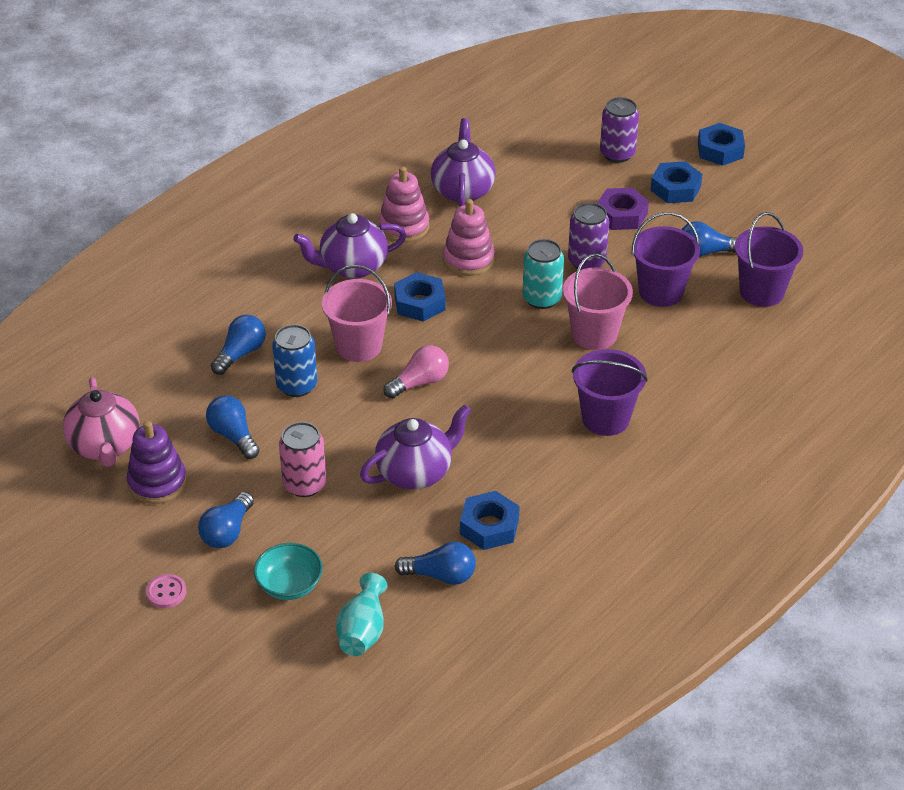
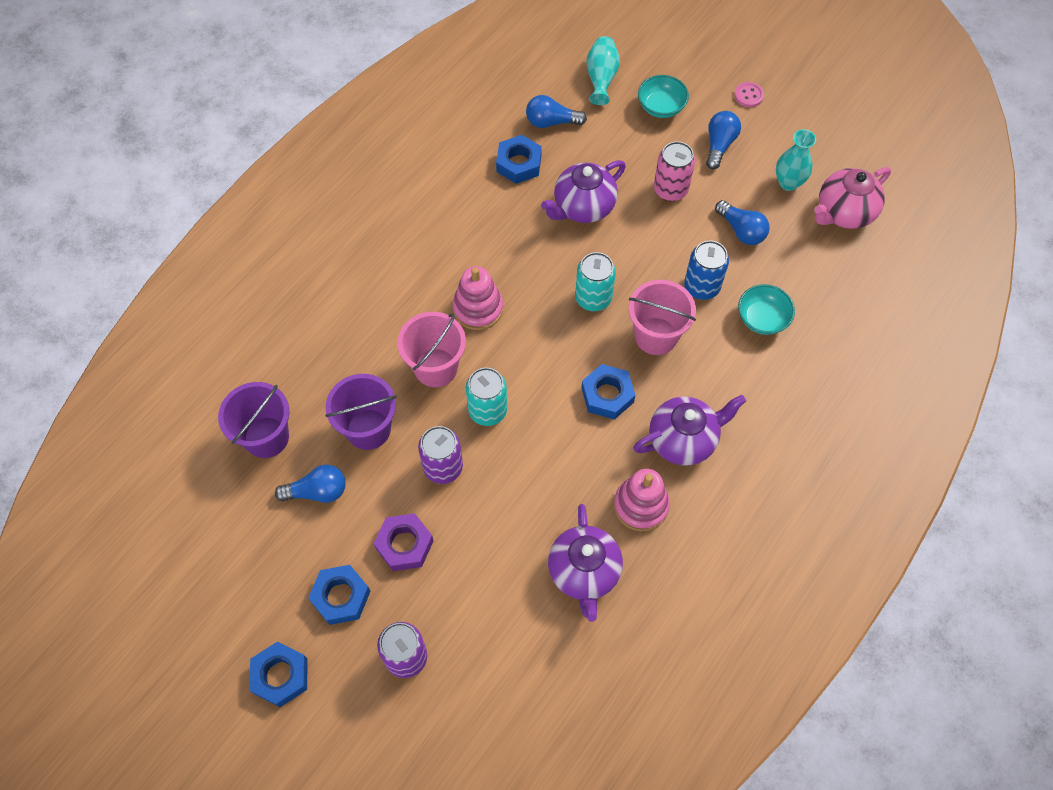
camera: 175 degrees right, 20 degrees up
(105, 446) = (844, 213): pink teapot -> pink teapot turned 105 degrees counterclockwise
(157, 482) = (788, 183): purple stacking toy -> turquoise vase
(240, 353) = (762, 319): blue light bulb -> turquoise bowl
(419, 382) = (593, 298): pink light bulb -> turquoise can
(468, 259) = (566, 460): pink stacking toy -> pink stacking toy (478, 308)
(605, 418) = (426, 271): purple bucket -> none

